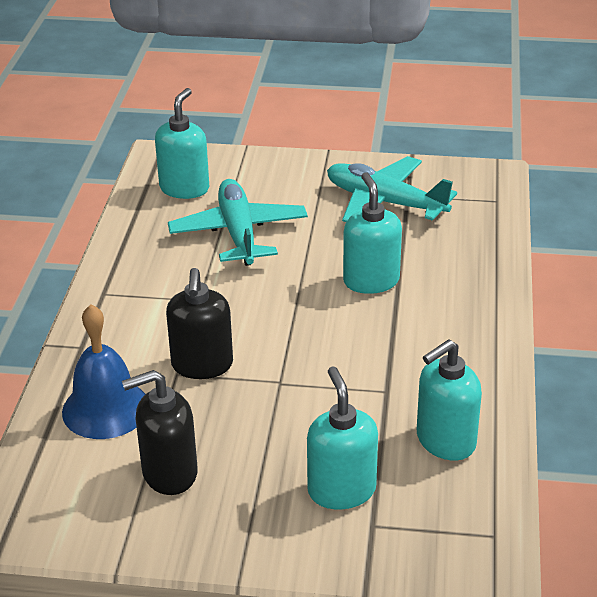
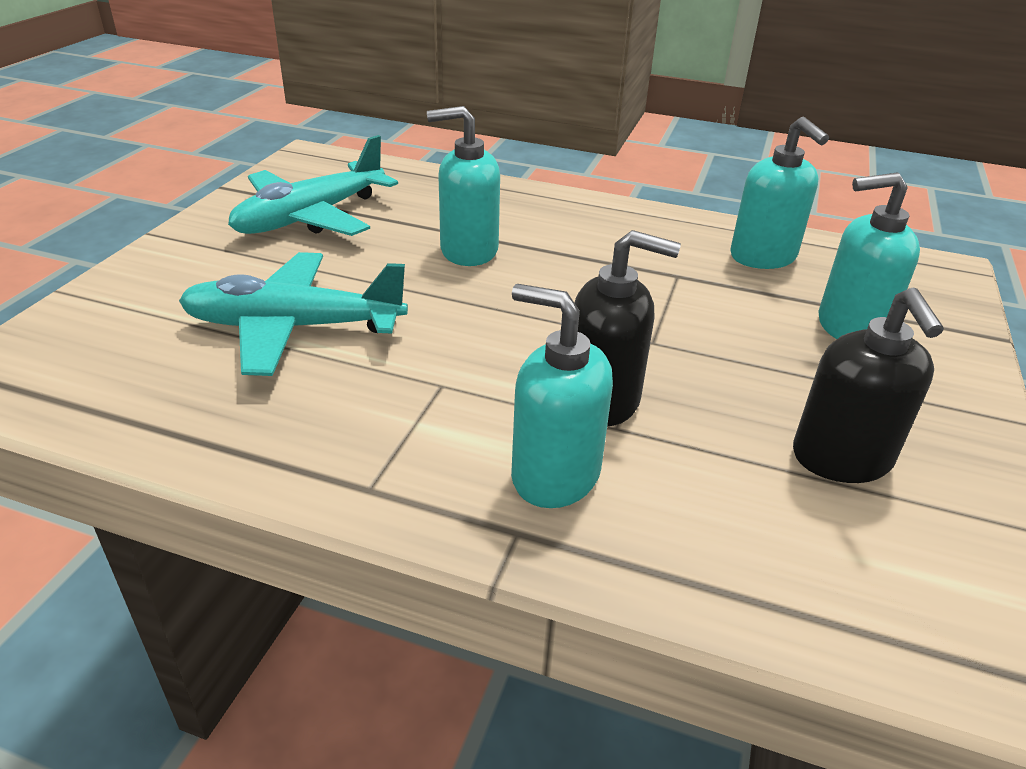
camera: 80 degrees left, 0 degrees up
(105, 408) = (694, 513): blue bell -> none
(184, 188) = (119, 361): turquoise soap dispenser -> turquoise soap dispenser (554, 475)

